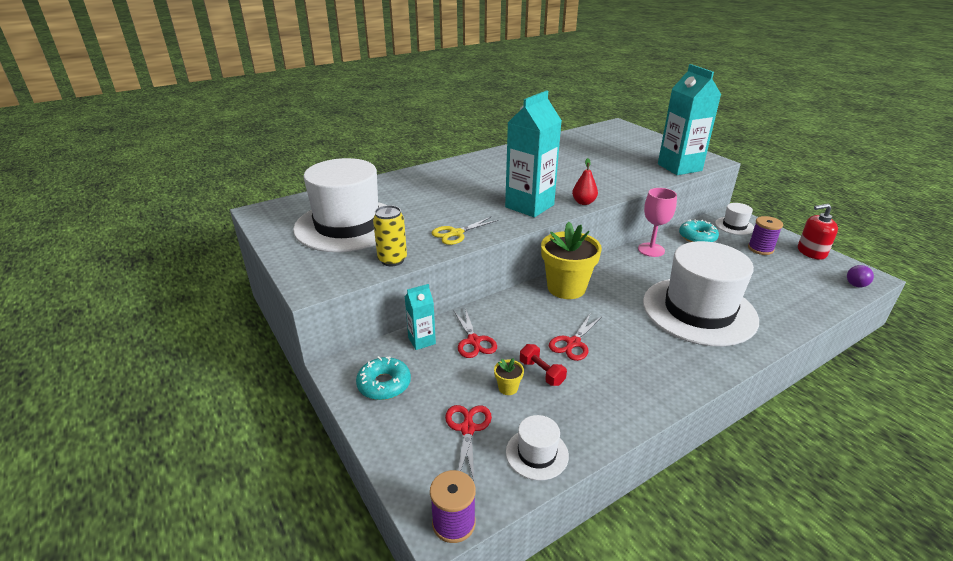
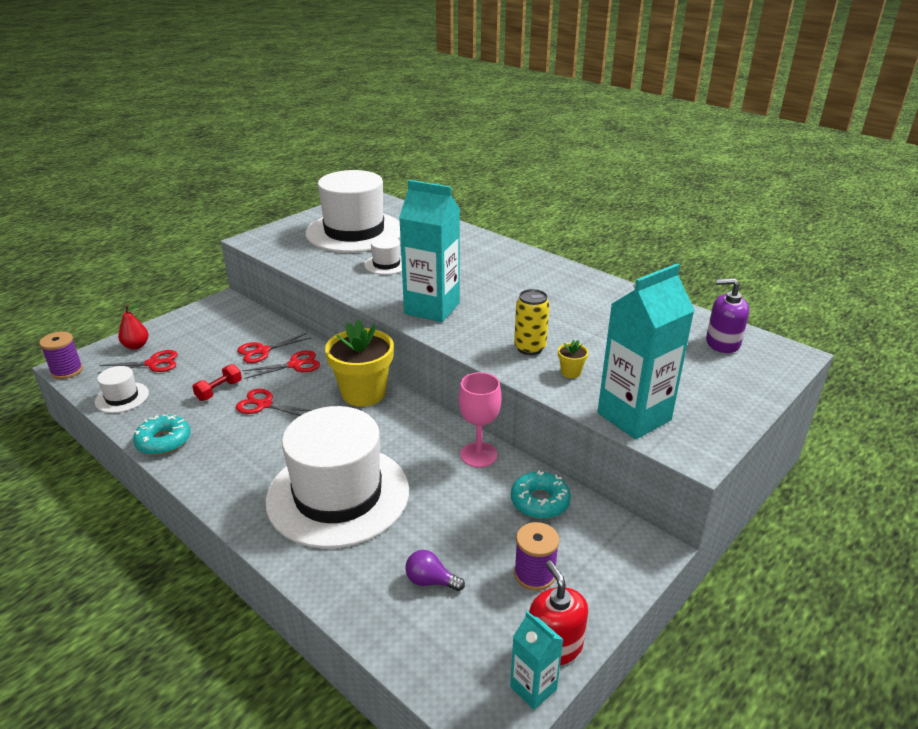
camera: 75 degrees right, 0 degrees up
(384, 384) = (205, 321): turquoise donut -> turquoise donut (164, 441)
(392, 260) = (297, 259): yellow can -> yellow can (530, 348)
(421, 341) = (261, 326): turquoise carton -> turquoise carton (533, 688)
(455, 234) = (353, 278): yellow scissors -> none
(508, 321) = (296, 365): none -> red scissors
(508, 388) = (199, 376): yellow flower pot -> yellow flower pot (570, 372)
(583, 202) = (458, 341): red pear -> red pear (136, 346)
(602, 135) = (722, 343): none -> purple soap dispenser
(734, 226) = (605, 548): white hat -> white hat (386, 264)
(856, 283) = (462, 693): purple light bulb -> purple light bulb (430, 581)

